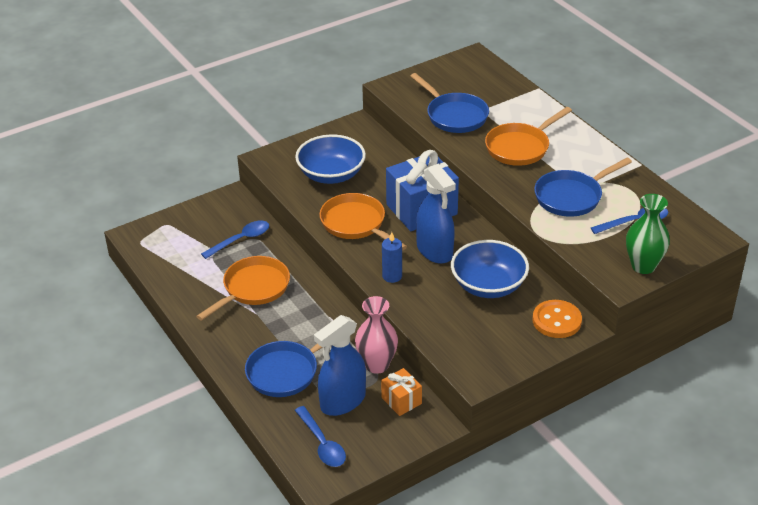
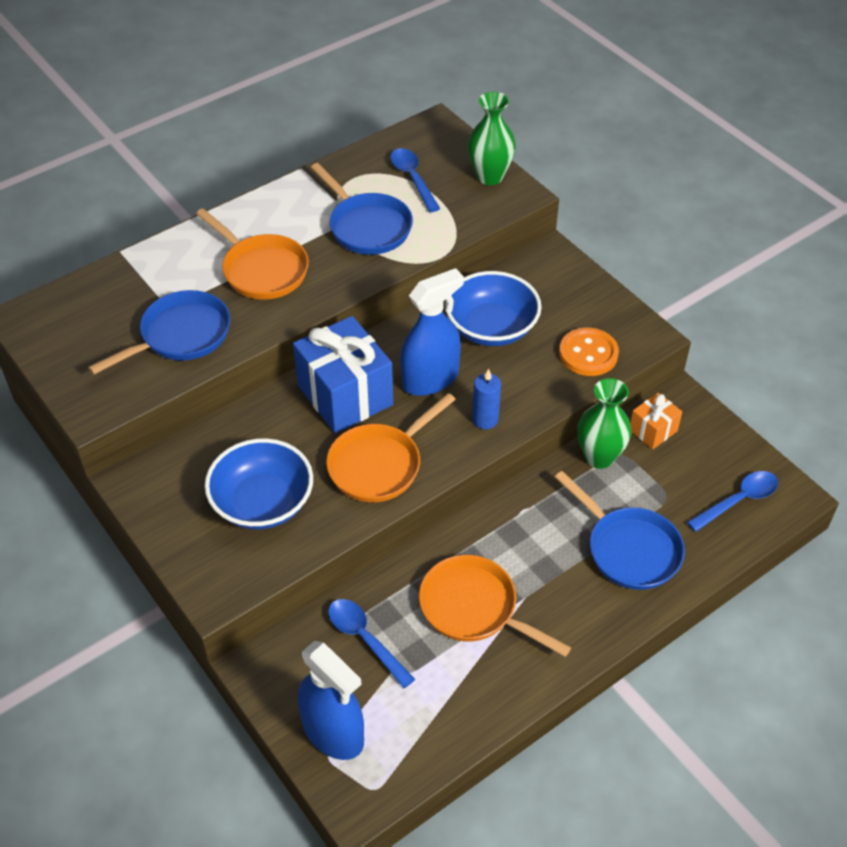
camera: 95 degrees left, 10 degrees up
(343, 401) = (666, 486): blue spray bottle -> blue spray bottle (333, 732)
(377, 365) = (599, 457): pink vase -> green vase
(556, 320) = (544, 271): orange button -> orange button (588, 354)

